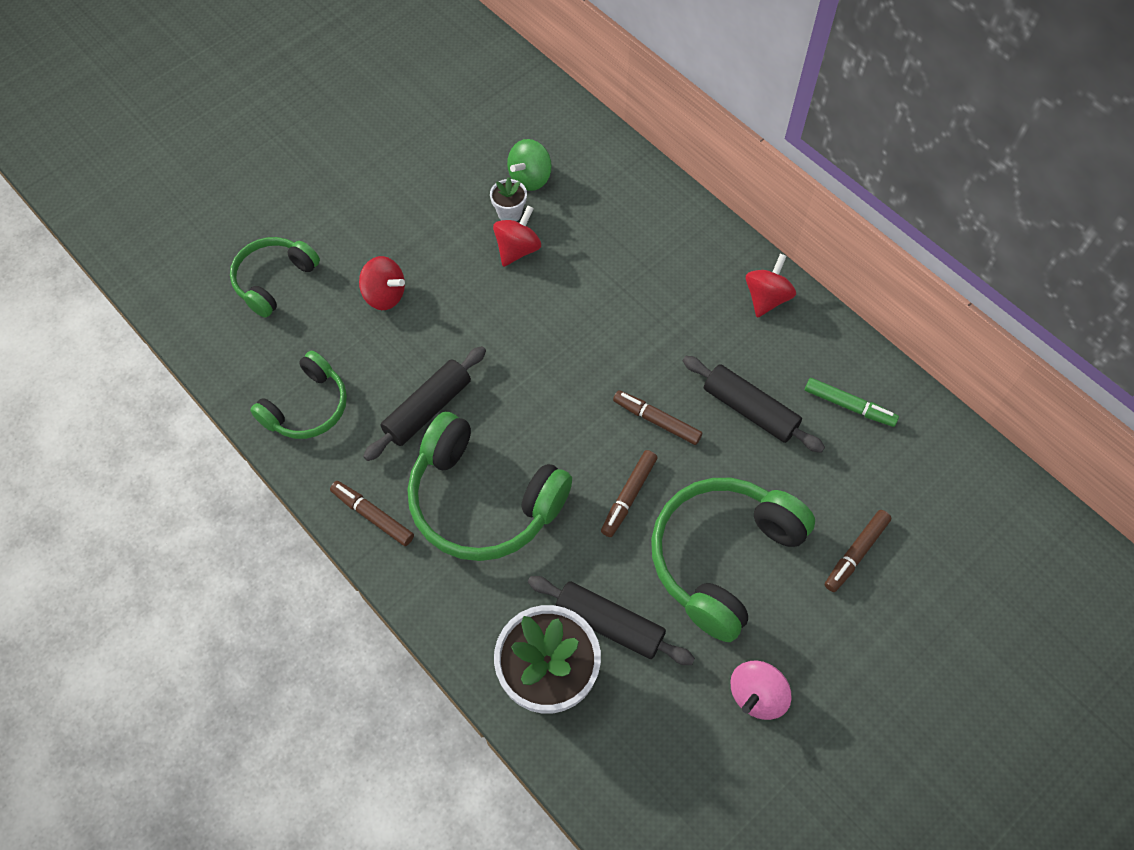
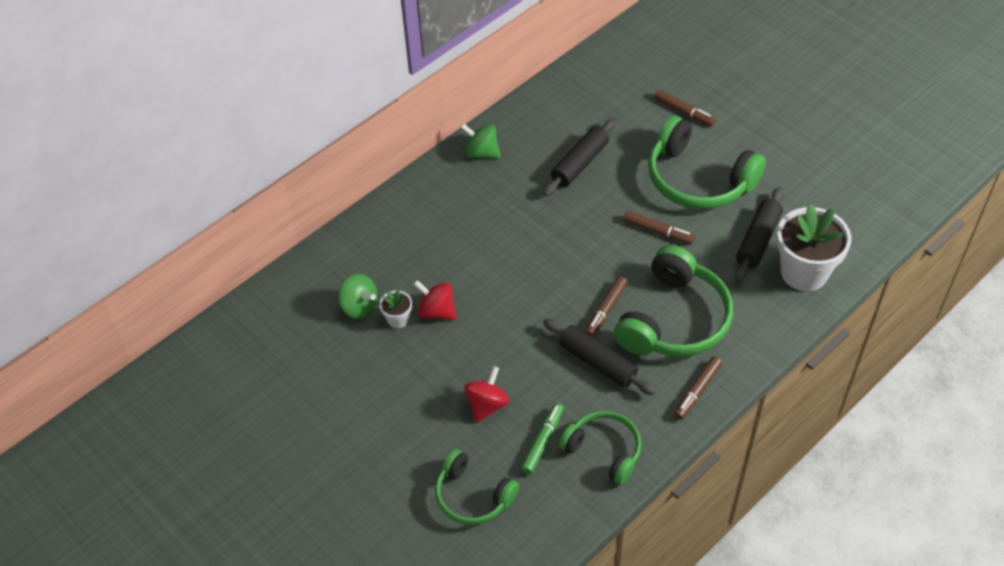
camera: 90 degrees left, 10 degrees down
(656, 421) = (594, 216): brown marker -> brown marker (605, 310)
(757, 695) = (791, 163): pink spinning top -> none
(766, 298) = (482, 153): red spinning top -> green spinning top
(849, 406) = (571, 111): green marker -> green marker (542, 441)

